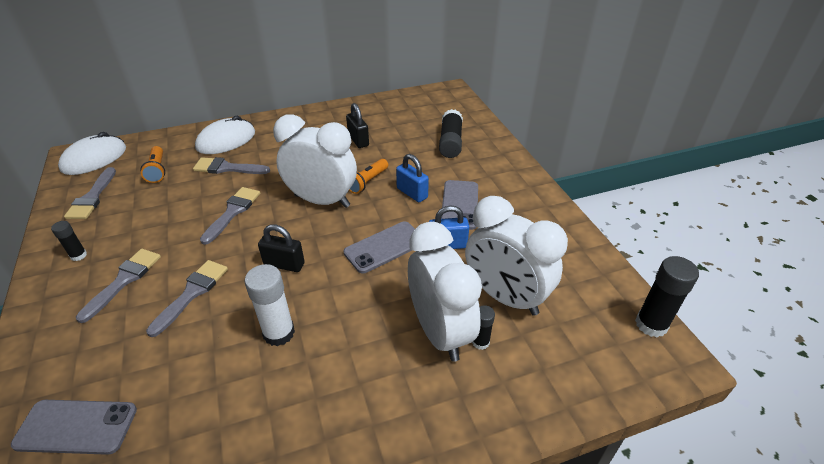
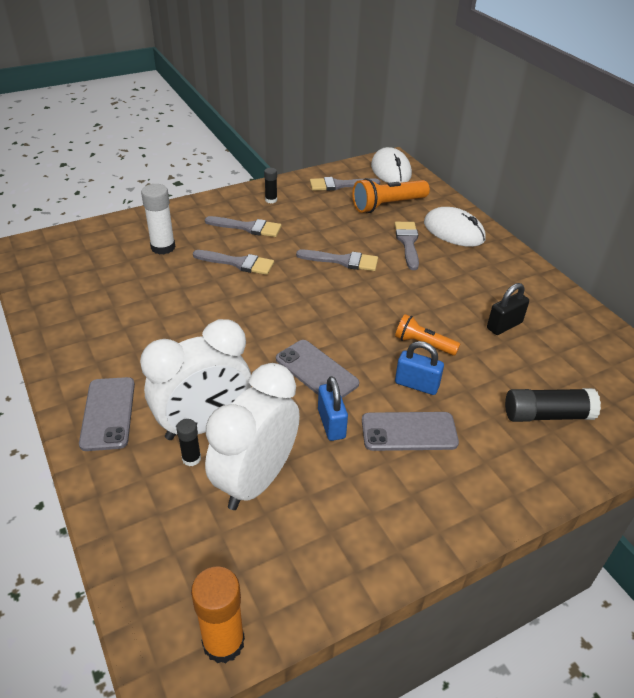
camera: 80 degrees right, 0 degrees up
(76, 427) = (120, 246): grey phone -> grey phone (108, 413)
(94, 159) = (391, 170): white mouse -> white mouse turned 45 degrees clockwise
(157, 170) = (387, 205): orange flashlight -> orange flashlight, size x1.59
(279, 333) = (199, 318): white glue stick -> white glue stick (163, 247)
(284, 264) = (279, 306): black padlock -> none
(322, 200) = (378, 314): white clock -> none
(412, 193) = (416, 385): blue padlock -> blue padlock turned 75 degrees clockwise
(651, 324) = (223, 642): black glue stick -> orange glue stick

